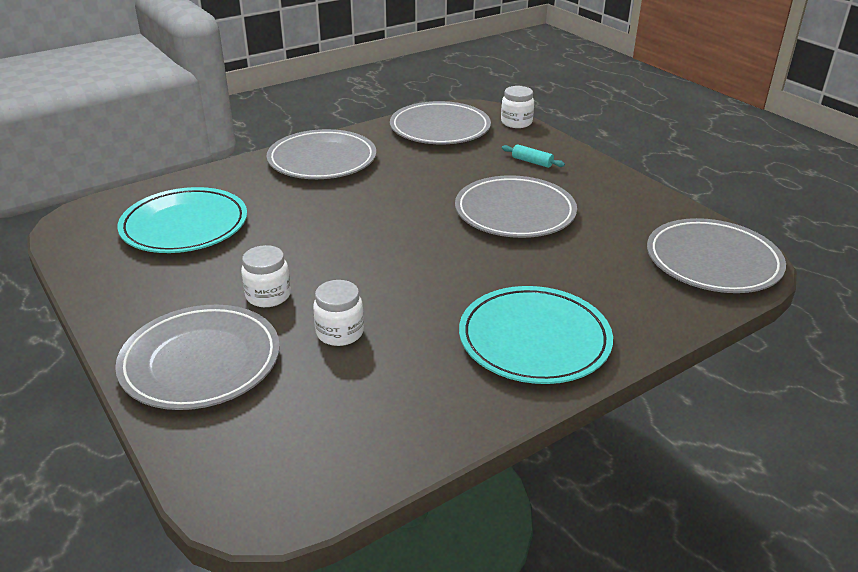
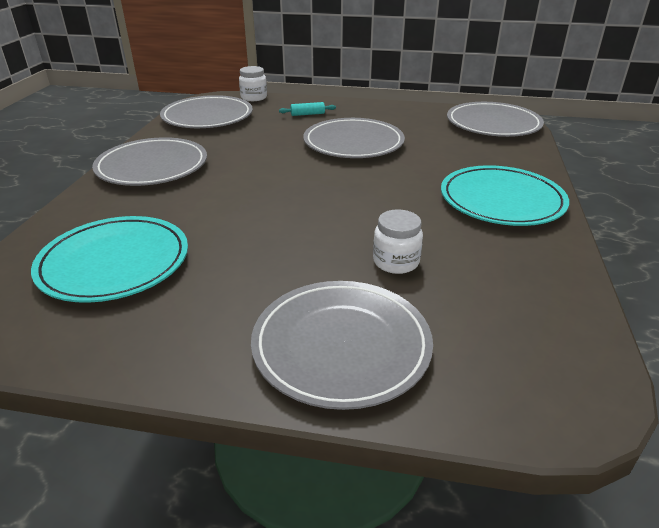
camera: 45 degrees left, 0 degrees up
(268, 296) = (297, 270): white jar -> none

